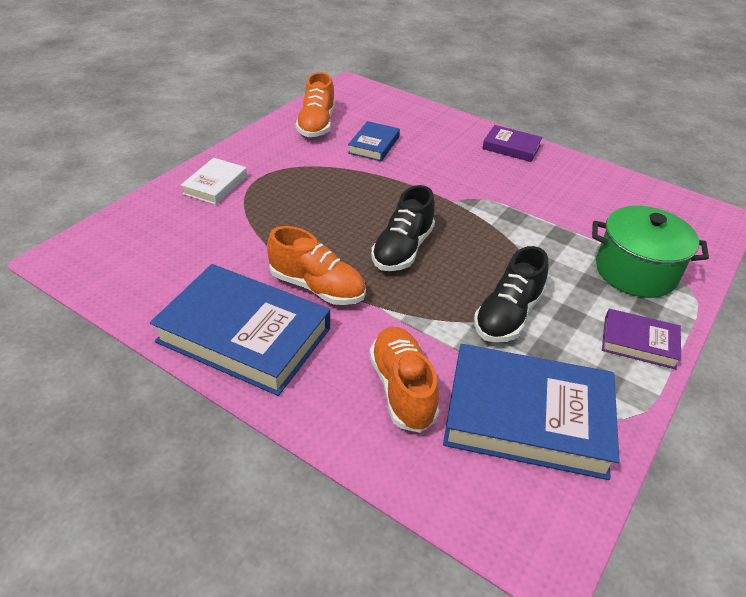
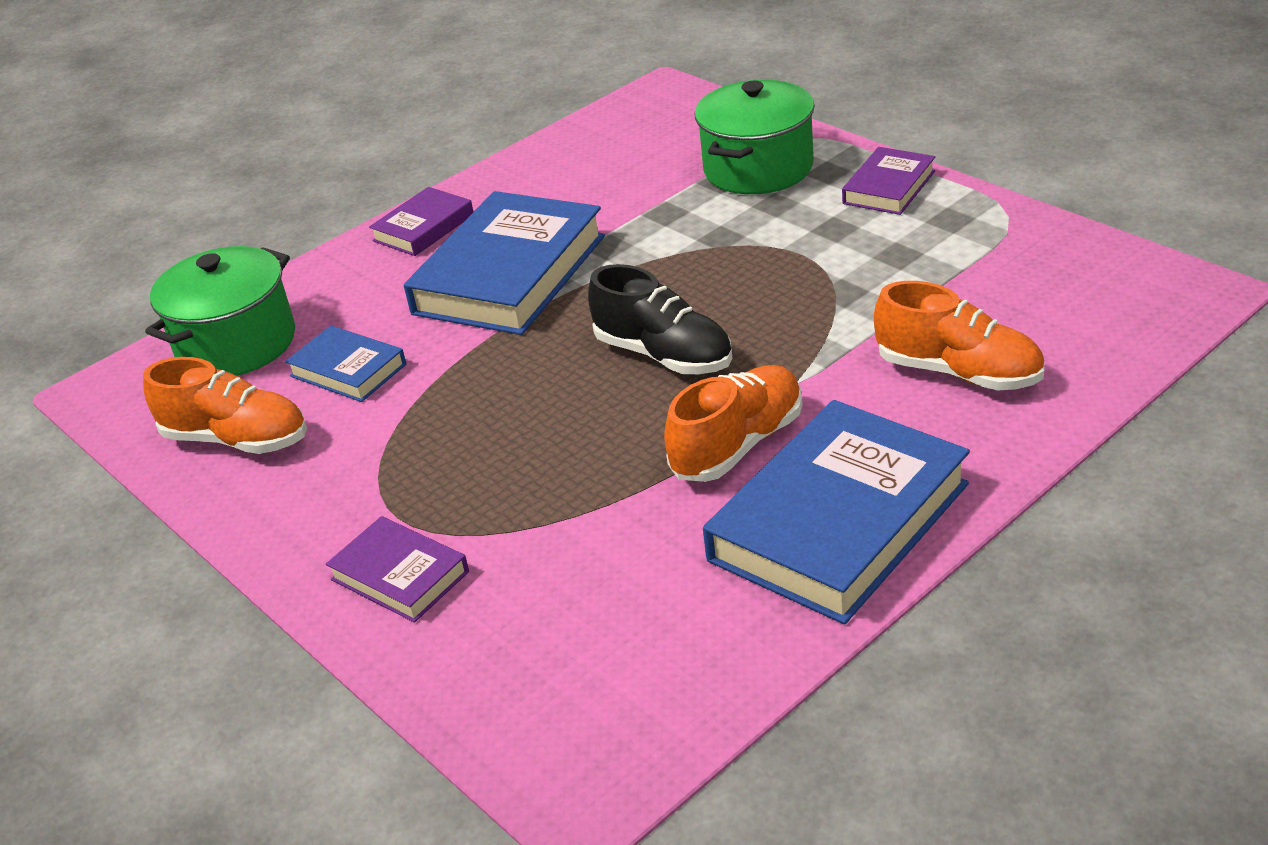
camera: 70 degrees left, 5 degrees down
(215, 185) = (400, 576): white book -> purple book
(391, 111) = (236, 344): none -> green pot
(402, 389) = (958, 372): orange shoe -> orange shoe turned 150 degrees counterclockwise
(507, 315) = (827, 275): black shoe -> none
(527, 417) = (1007, 281): blue book -> blue book (510, 275)

